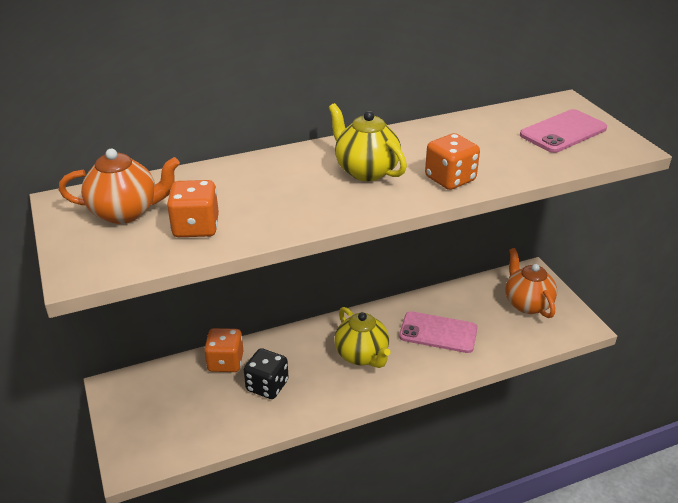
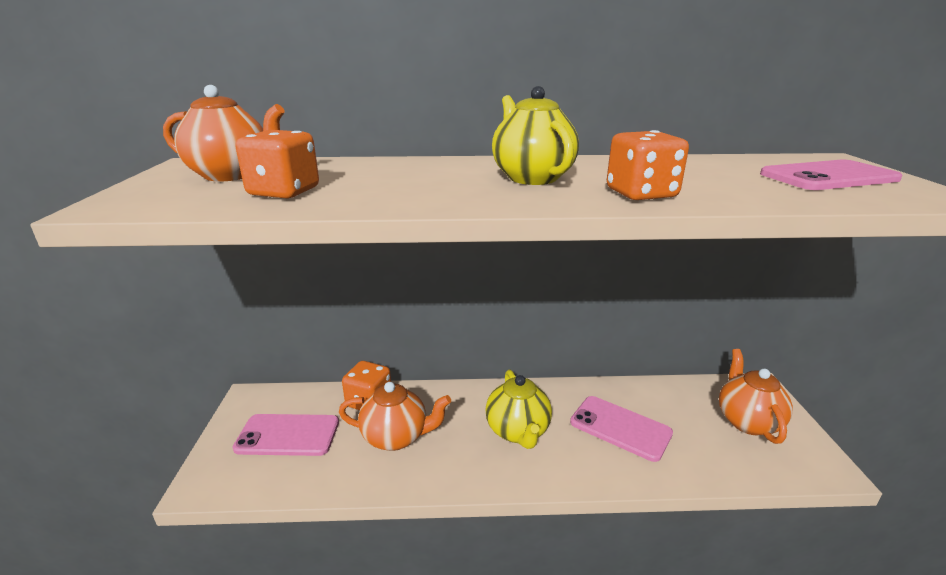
camera: 20 degrees right, 10 degrees down
(173, 409) = (288, 435): none -> pink phone
(267, 386) = (396, 437): black dice -> orange teapot

